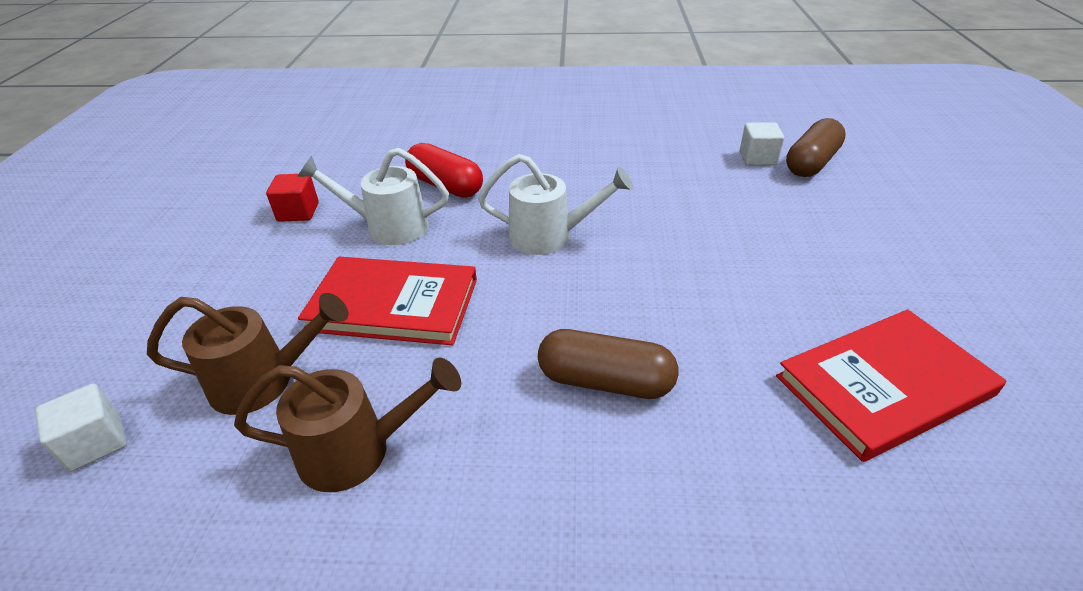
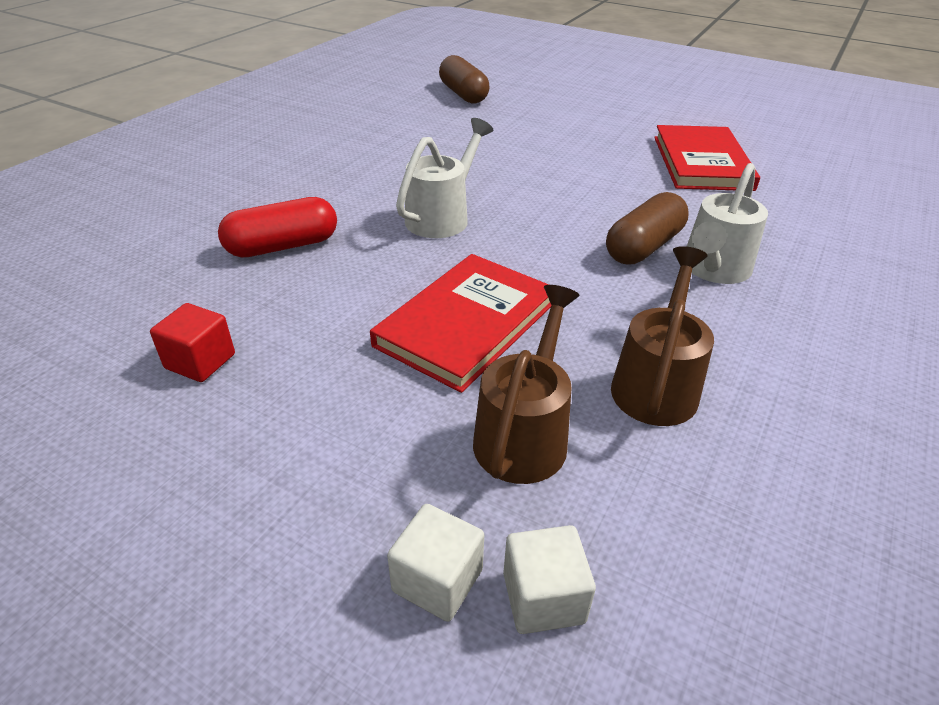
camera: 65 degrees left, 0 degrees up
(388, 227) = (320, 299): white watering can -> white watering can (713, 270)
(757, 158) = (433, 106): white cube -> white cube (437, 580)

